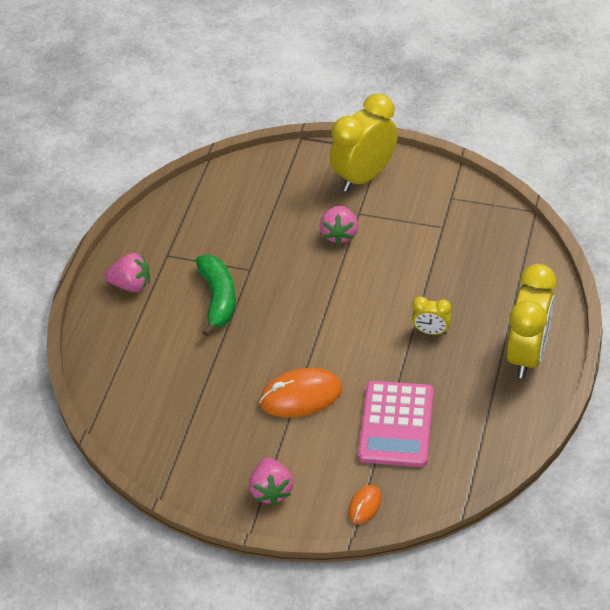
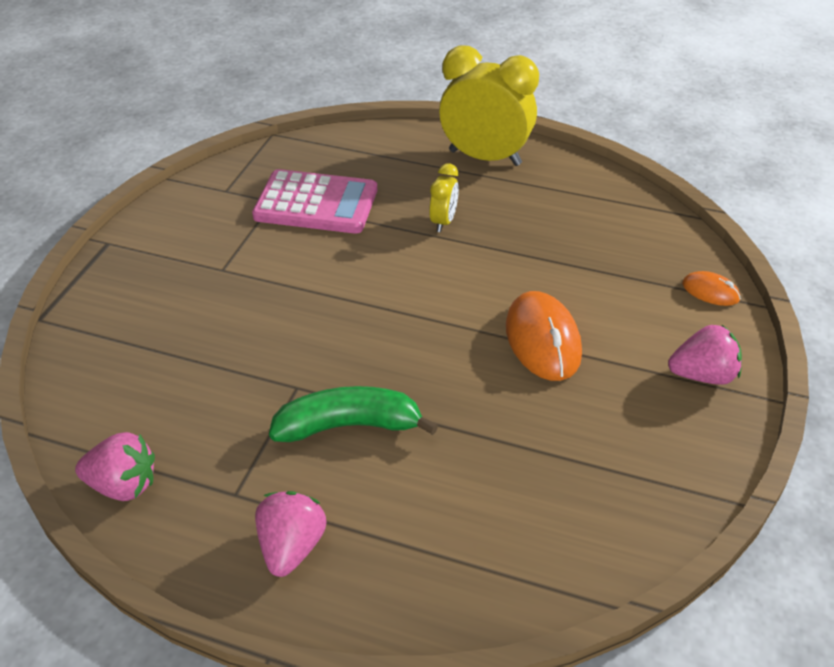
camera: 90 degrees left, 5 degrees down
(339, 234) = (256, 289): pink strawberry -> pink strawberry (123, 485)
(364, 176) = (153, 260): yellow clock -> none
(396, 424) = (586, 259): pink calculator -> pink calculator (316, 203)

